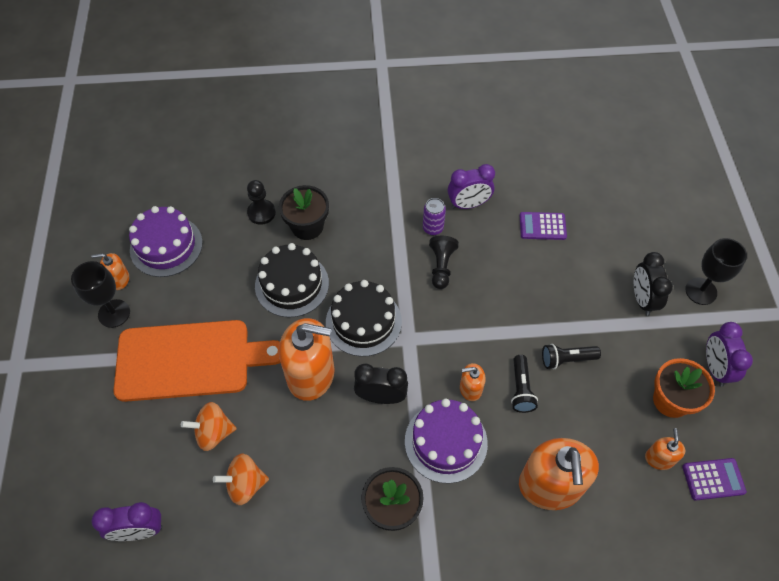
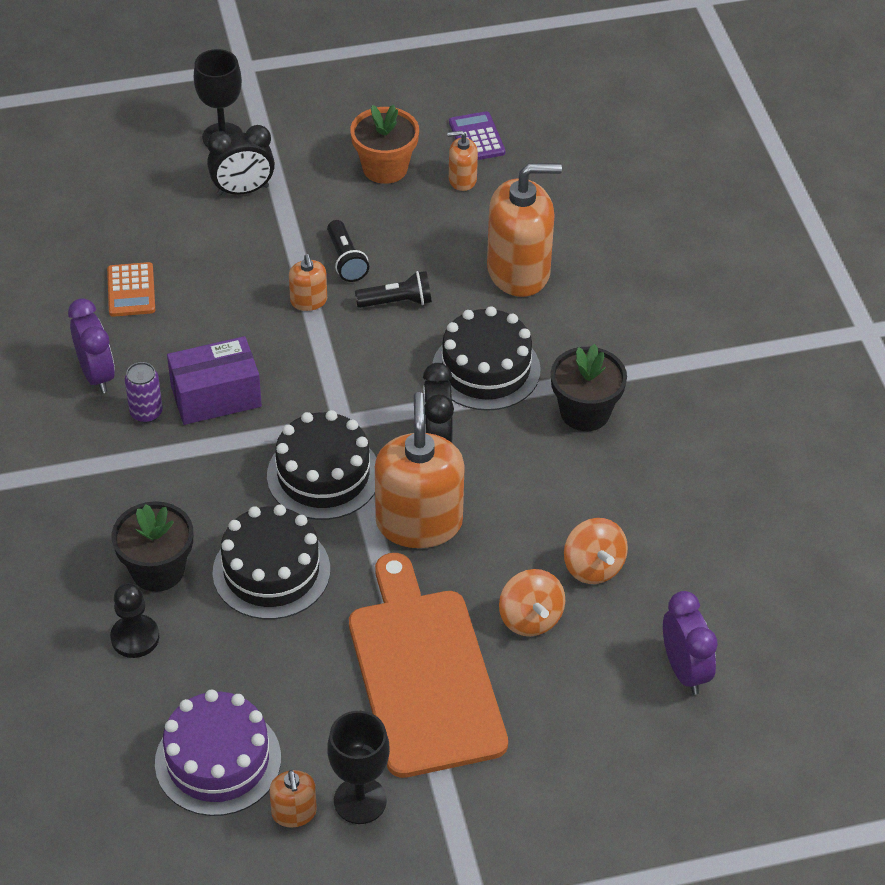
camera: 100 degrees left, 10 degrees down
(441, 267) = (216, 397): black pawn -> purple box
(446, 442) = (486, 369): purple cake -> black cake
(470, 388) = (406, 351): orange soap dispenser -> orange soap dispenser (308, 301)
(542, 226) = (131, 290): purple calculator -> orange calculator
(715, 368) = (333, 130): purple clock -> none

